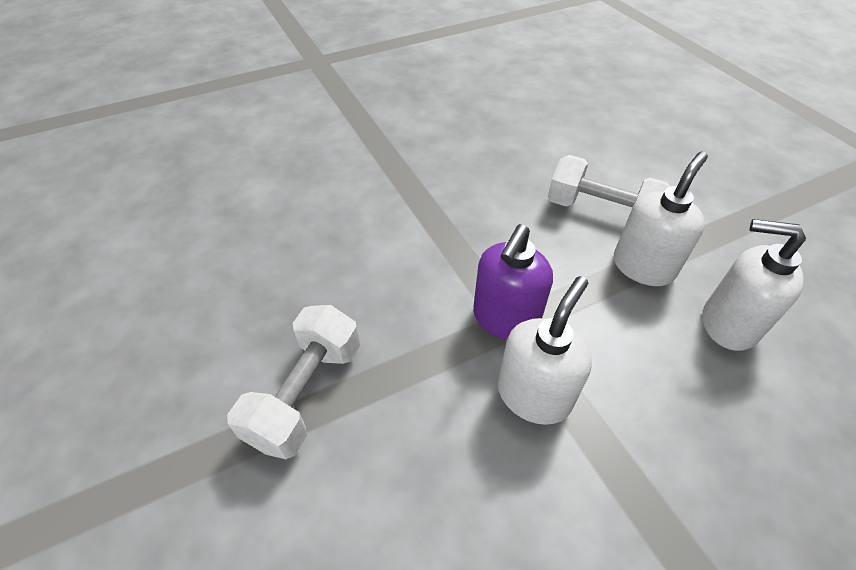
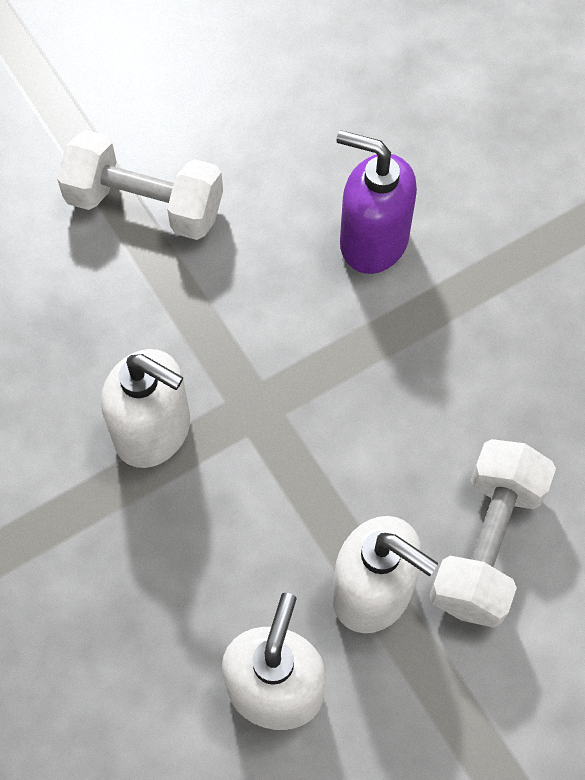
camera: 85 degrees right, 15 degrees up
(505, 319) = (260, 401): purple soap dispenser -> purple soap dispenser (373, 241)

